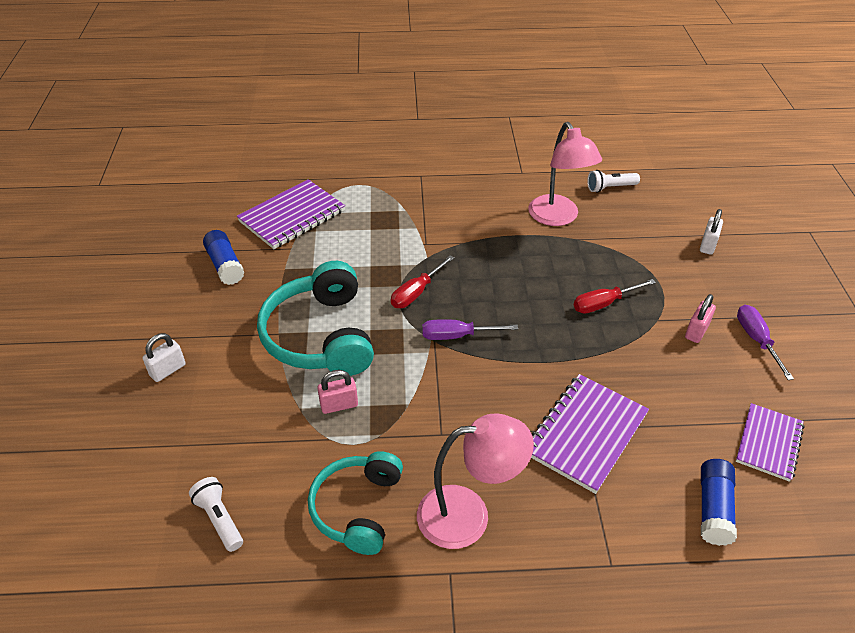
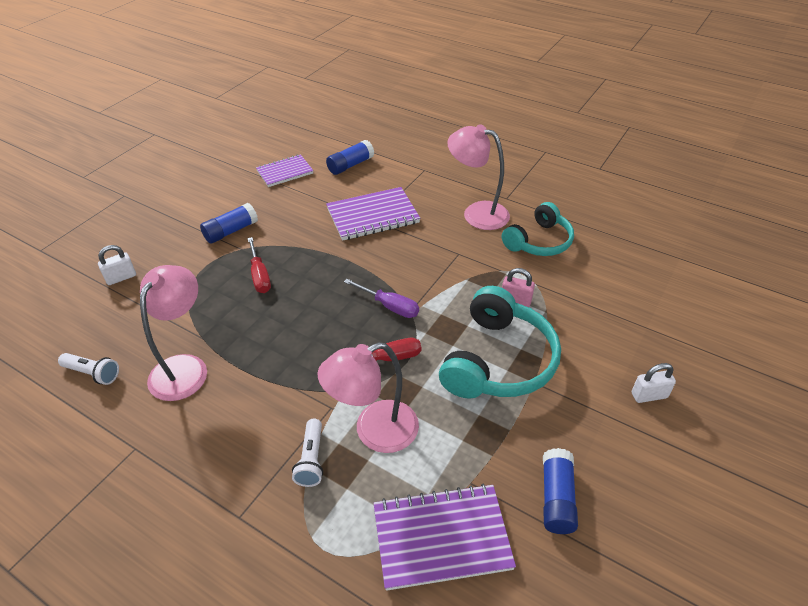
camera: 145 degrees left, 0 degrees up
(219, 519) = (630, 272): white flashlight -> white flashlight (311, 459)
(380, 244) = (374, 432): none -> pink lamp
(603, 304) = (260, 276): red screwdriver -> red screwdriver turned 60 degrees clockwise
(696, 331) = (231, 231): pink padlock -> blue glue stick
(756, 340) = (206, 211): purple screwdriver -> none

